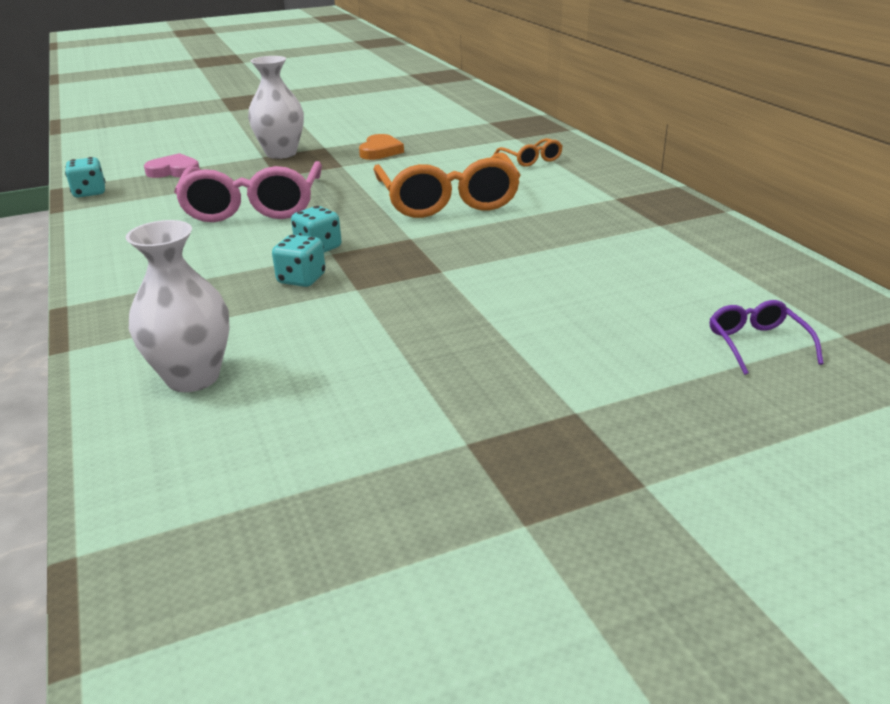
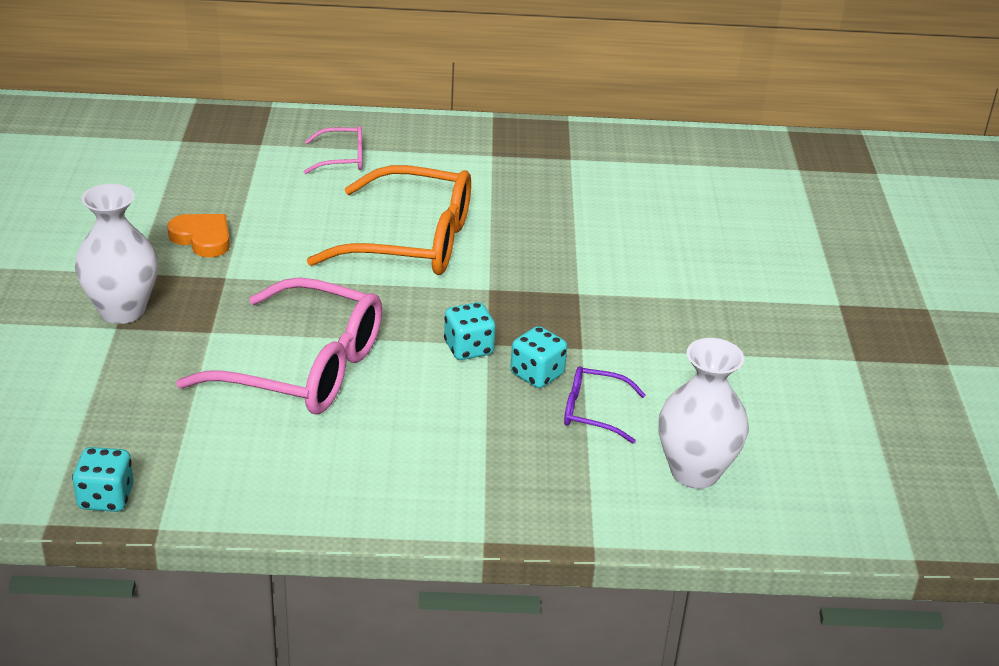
camera: 70 degrees left, 5 degrees up
(174, 171) = (93, 410): pink heart -> none
(531, 159) = (342, 159): orange glasses -> pink glasses
(757, 344) = (792, 203): purple glasses -> purple glasses (593, 412)

